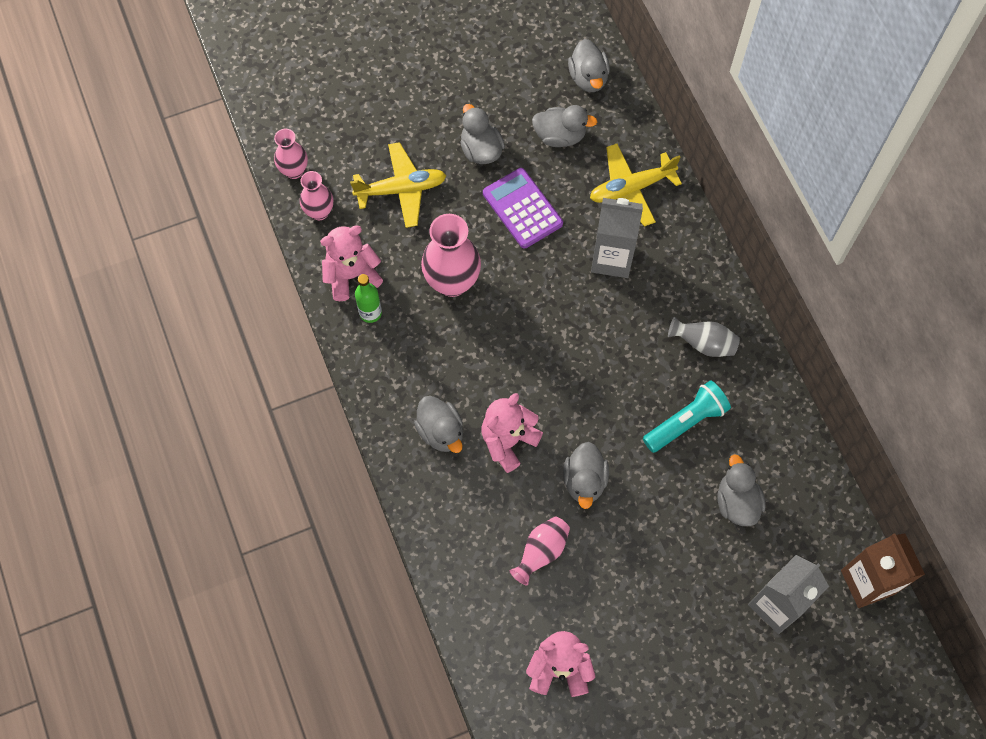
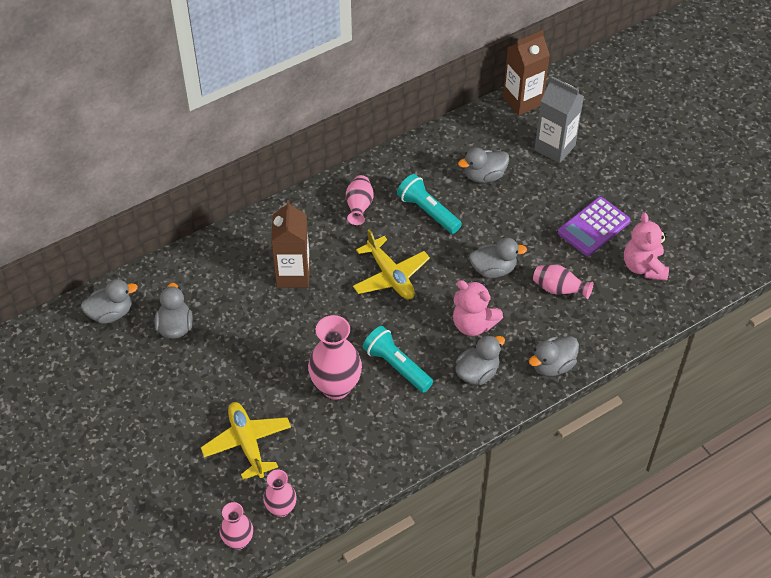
camera: 100 degrees left, 15 degrees down
(351, 275) = (344, 468): pink teddy bear -> none
(370, 313) = (378, 445): green bottle -> none
(467, 348) = (396, 366): none -> turquoise flashlight
(481, 150) = (196, 385): grey duck -> grey duck (552, 365)
(522, 208) = (254, 344): purple calculator -> purple calculator (593, 227)
(612, 258) = (293, 274): grey carton -> brown carton
(631, 188) = (223, 269): yellow plane -> yellow plane (390, 276)
(703, 344) = (359, 207): grey vase -> pink vase

